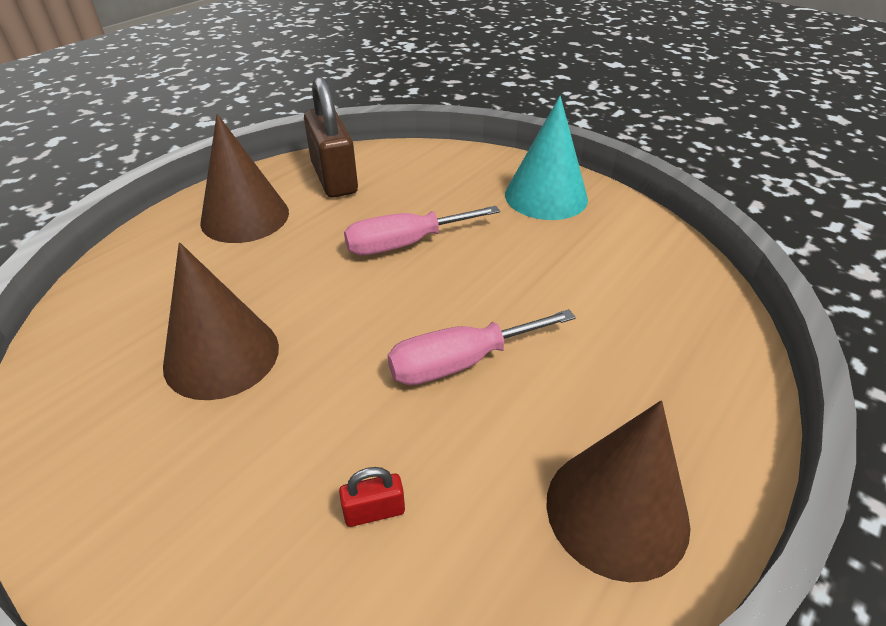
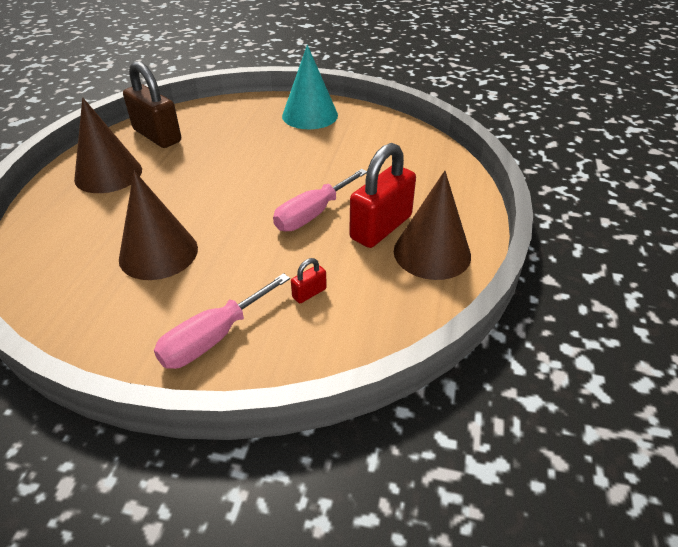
camera: 25 degrees left, 0 degrees up
(405, 244) = (236, 163): pink screwdriver -> pink screwdriver (214, 338)
(553, 425) = (381, 227): none -> red padlock

